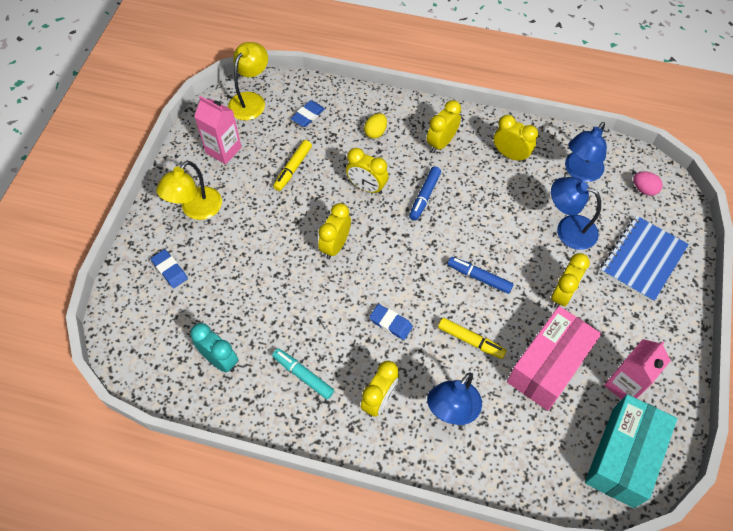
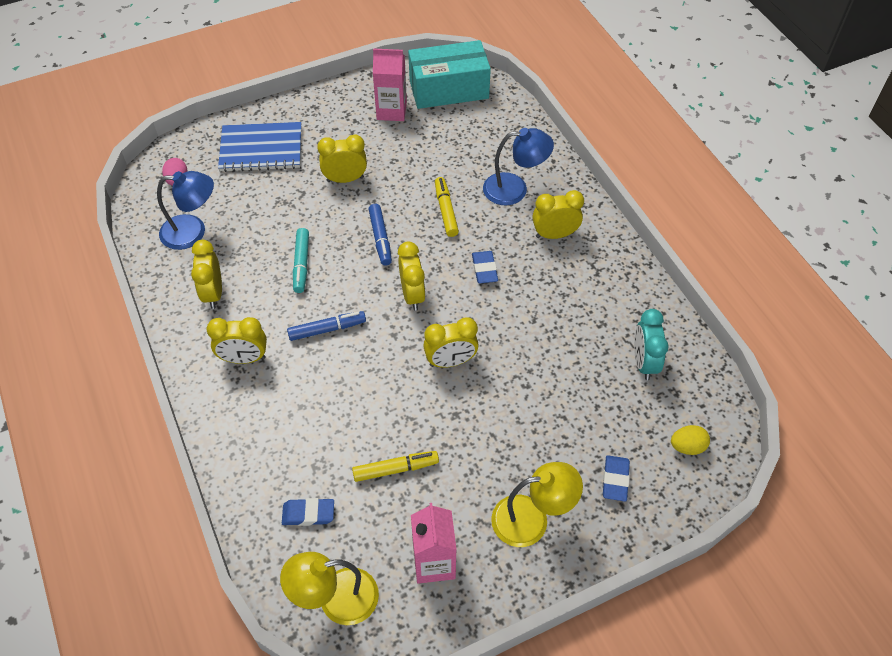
camera: 130 degrees left, 5 degrees down
(303, 376) = (590, 295): turquoise marker -> turquoise marker (301, 264)
(367, 187) = (359, 384): yellow clock -> yellow clock (412, 295)
(375, 132) = (278, 427): yellow egg -> yellow egg (687, 446)
(548, 366) = (419, 156): pink box -> none
(568, 229) = (271, 208): blue lamp -> none

